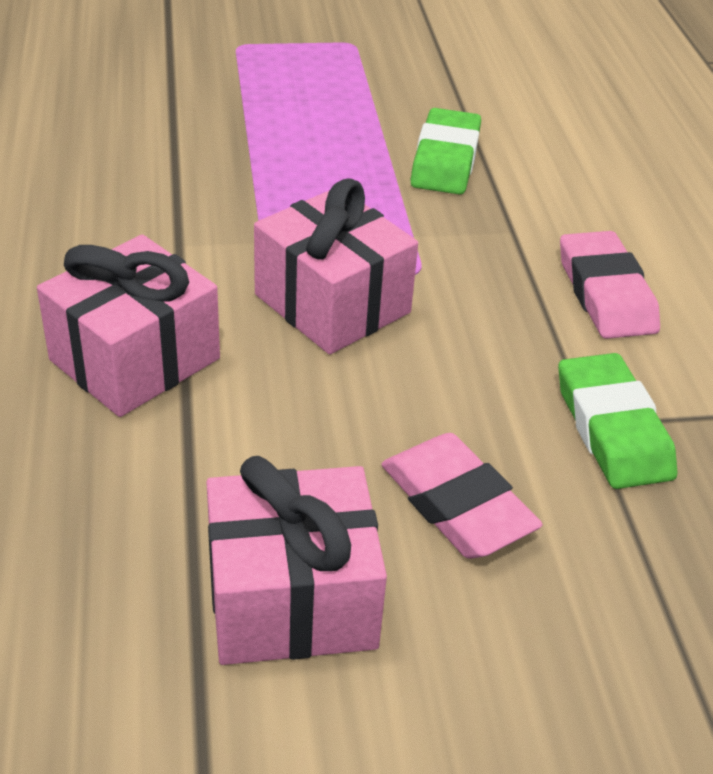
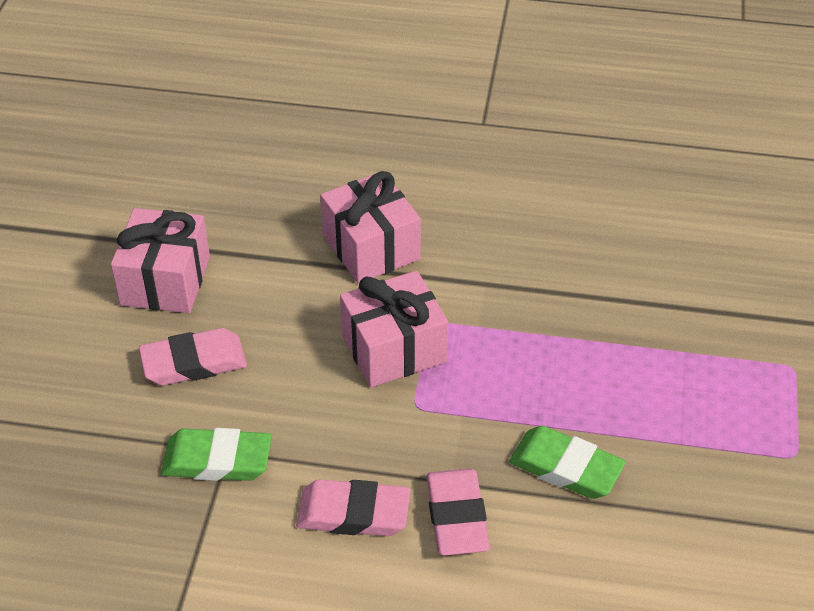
camera: 110 degrees right, 5 degrees up
(556, 220) = (456, 516): none -> pink eraser

